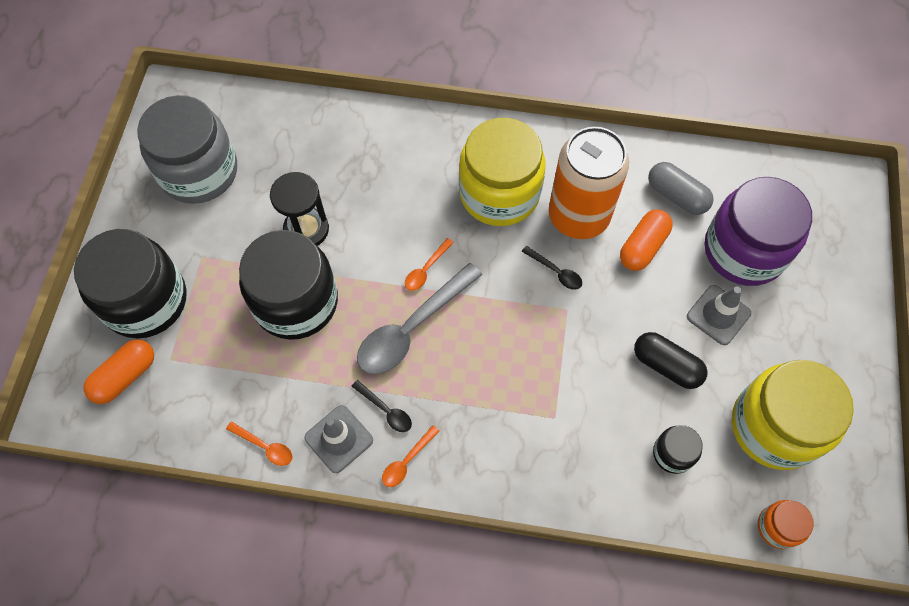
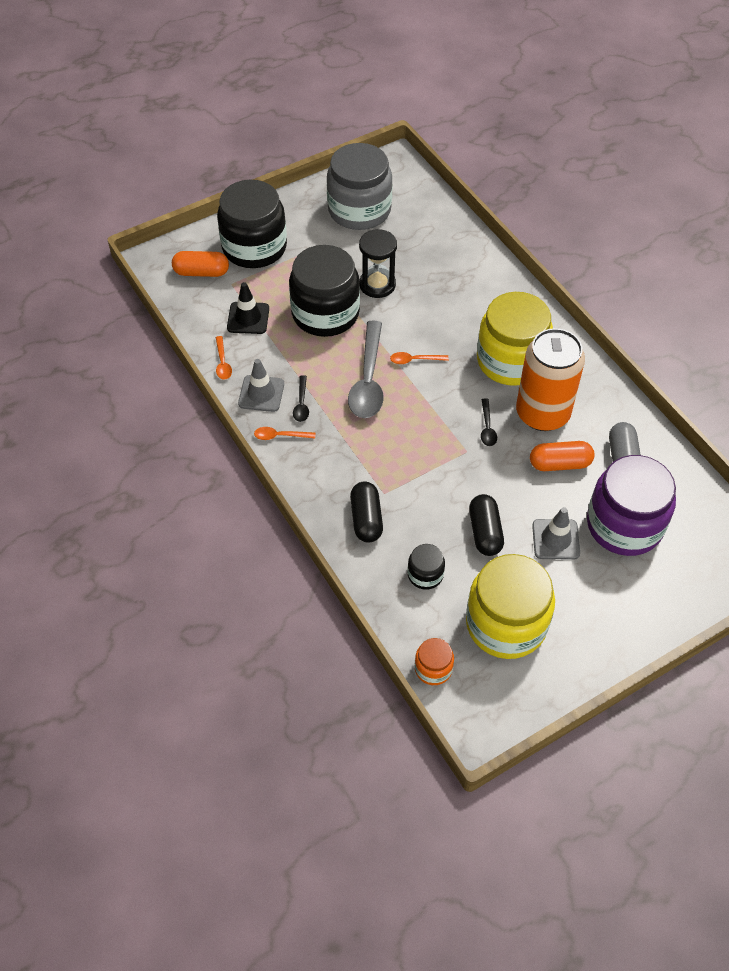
camera: 50 degrees right, 10 degrees down
(231, 377) = (248, 318): none -> black traffic cone
(412, 328) = (368, 380): grey spoon -> grey spoon turned 90 degrees counterclockwise
(571, 457) = (366, 519): none -> black capsule

